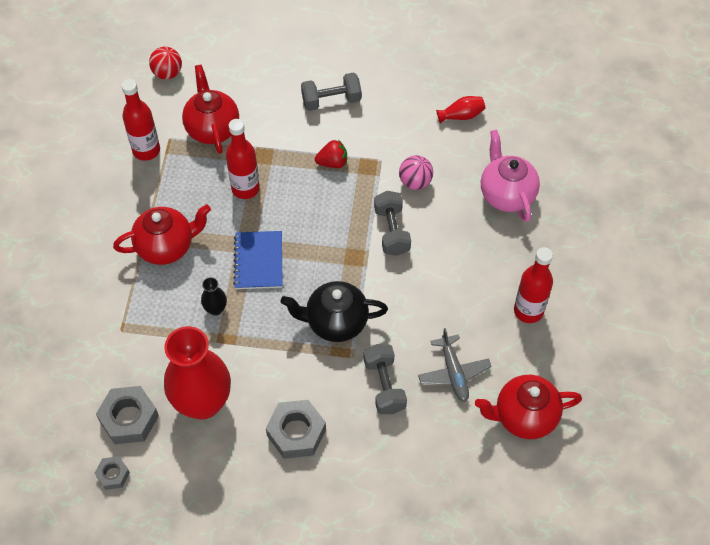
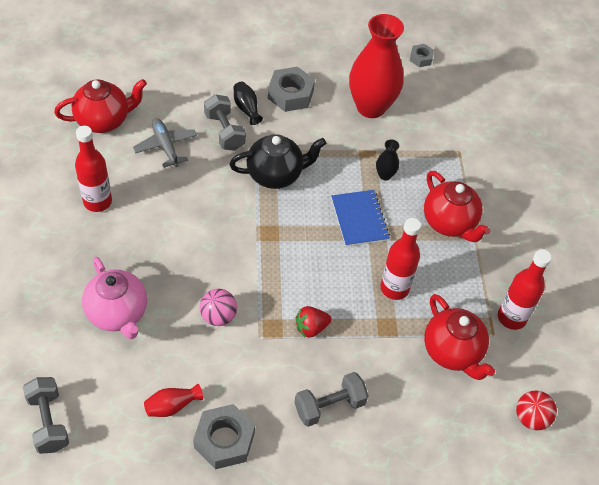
camera: 165 degrees right, 5 degrees down
(129, 418) = (424, 92): grey nut -> grey nut (224, 440)
(166, 246) = (449, 223): red teapot -> red teapot turned 90 degrees counterclockwise
(353, 417) = (246, 108): none -> black vase
(391, 231) = (236, 261): grey dumbbell -> grey dumbbell (48, 422)

